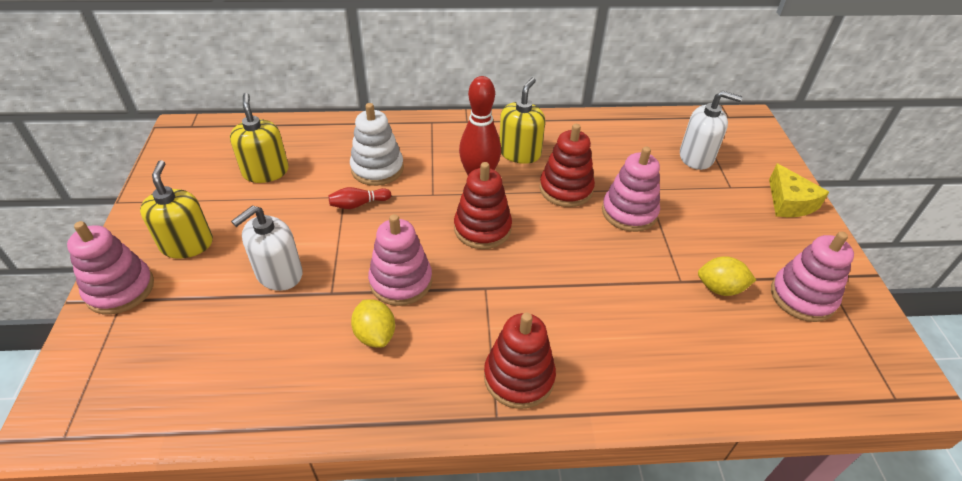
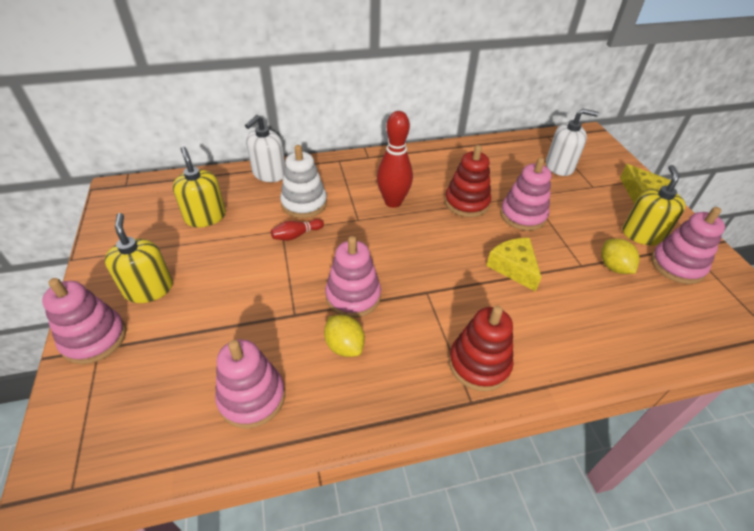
camera: 10 degrees left, 0 degrees up
(262, 375) = (252, 397): none -> pink stacking toy
(279, 273) = (242, 304): white soap dispenser -> white soap dispenser (269, 174)
(482, 228) = (409, 243): red stacking toy -> none
(519, 153) = (420, 178): yellow soap dispenser -> yellow soap dispenser (642, 234)
(596, 273) = (513, 267): none -> yellow cheese
(720, 288) = (613, 267): yellow lemon -> yellow lemon turned 75 degrees clockwise

